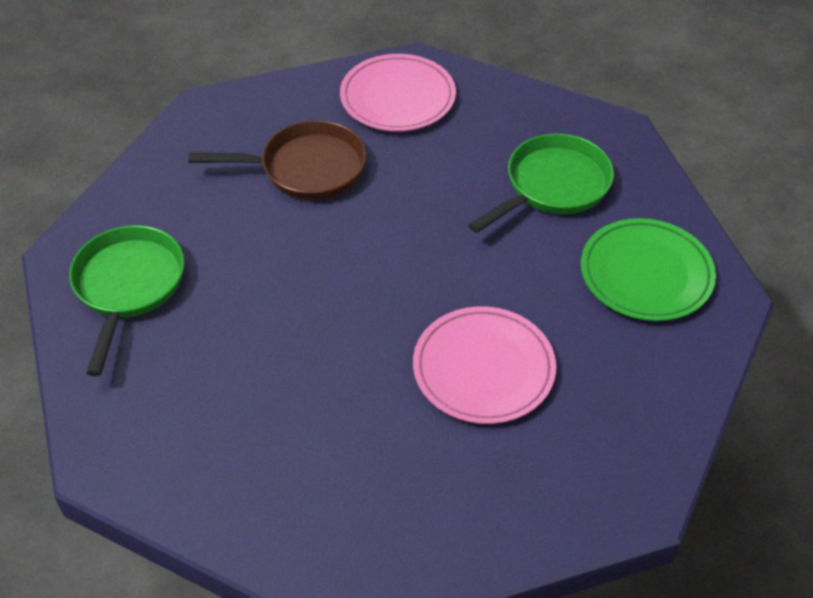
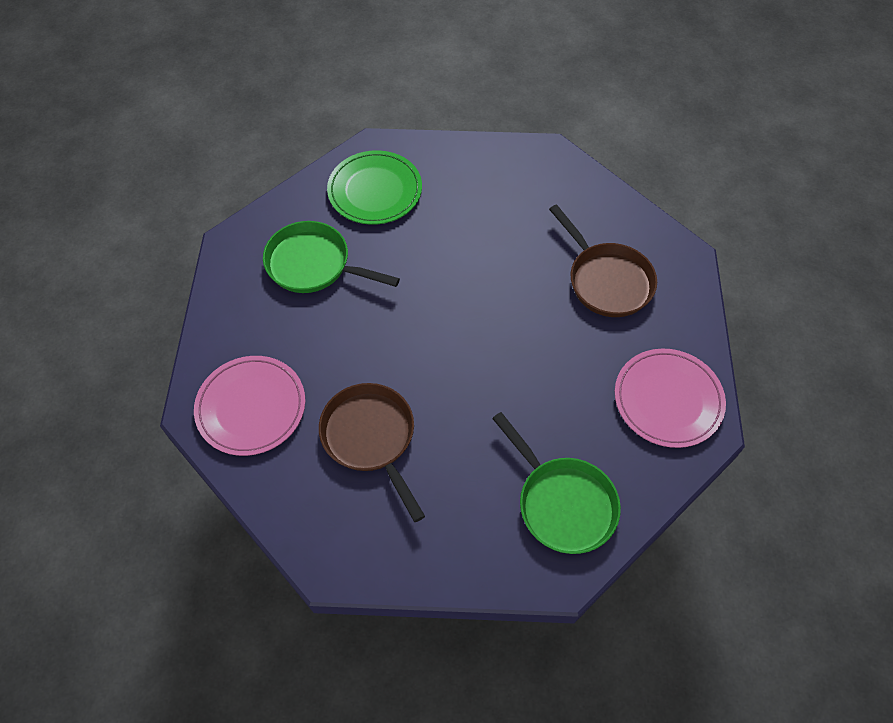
camera: 115 degrees left, 10 degrees up
(128, 286) = (562, 503): green pan -> green pan turned 105 degrees counterclockwise
(371, 463) = (606, 280): none -> brown pan
(483, 369) = (502, 250): pink plate -> pink plate (668, 400)

